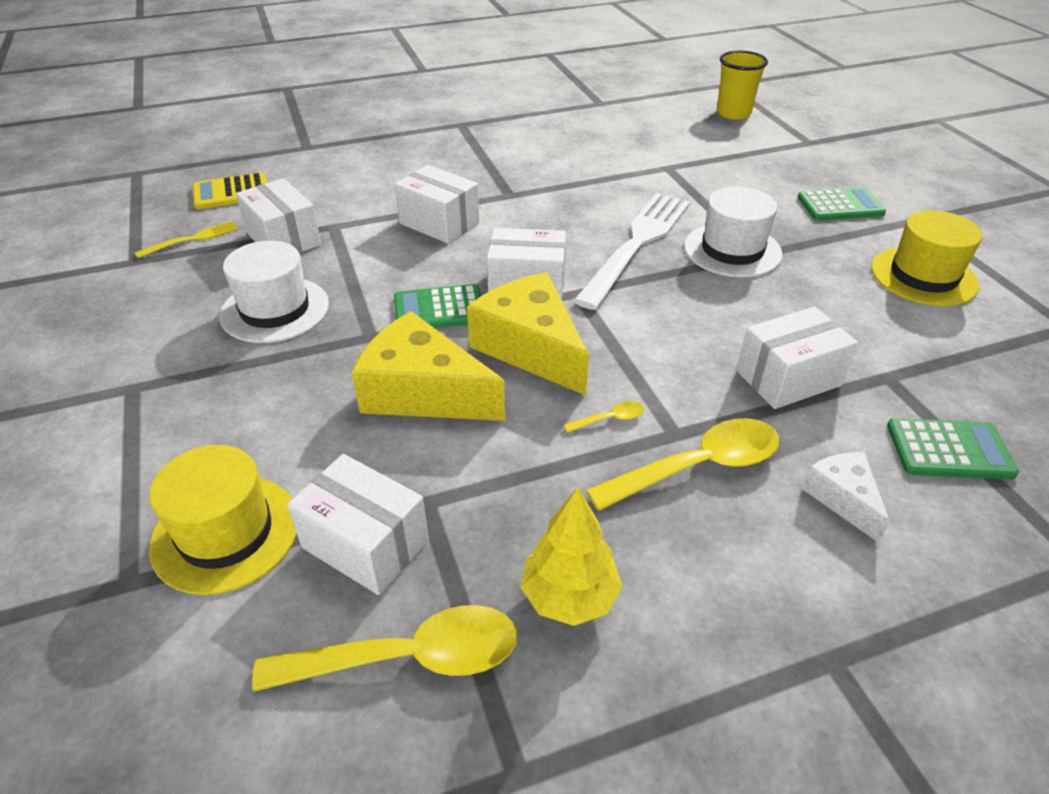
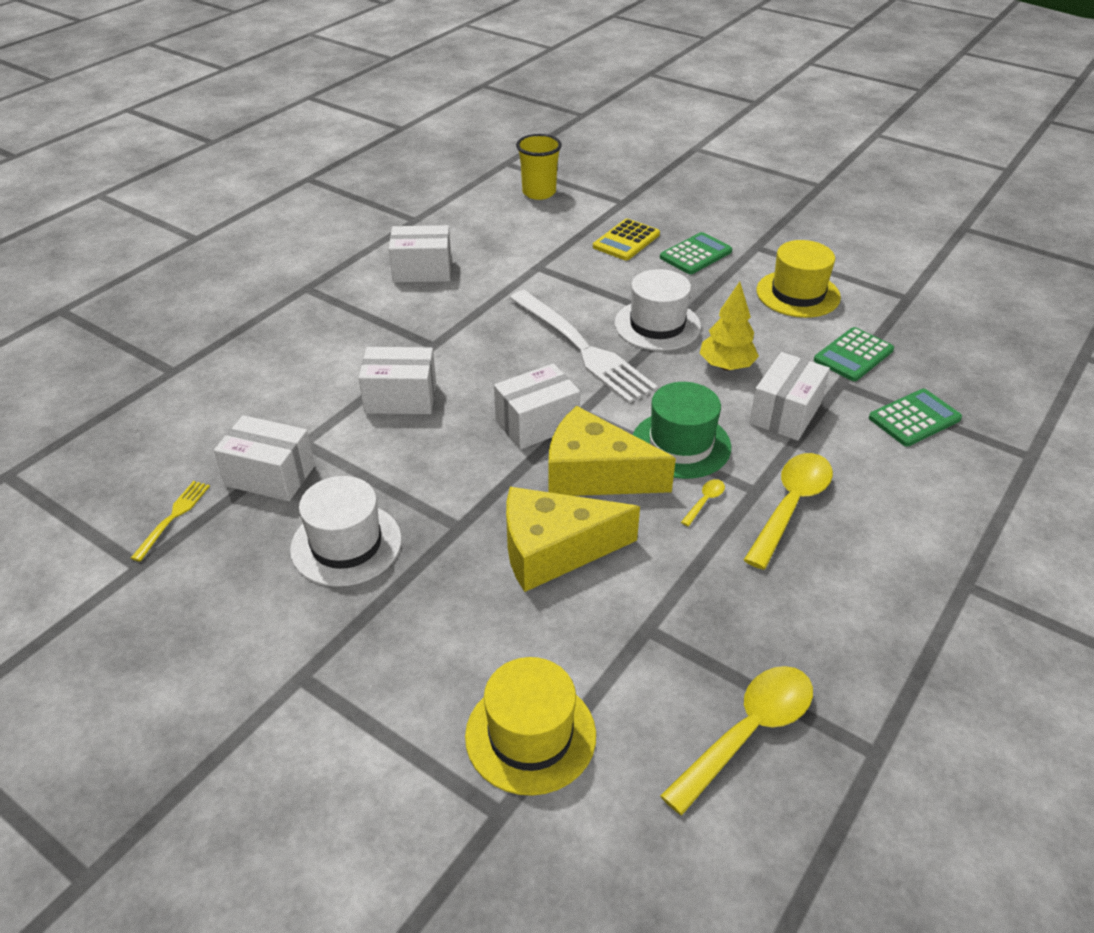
camera: 35 degrees left, 0 degrees up
(231, 192) = (152, 452): yellow calculator -> yellow calculator (626, 241)
(365, 543) = (639, 681): white box -> white box (422, 270)
(439, 309) = (489, 476): green calculator -> green calculator (853, 355)
(569, 597) = (800, 635): yellow tree -> yellow tree (726, 366)
(637, 244) = (583, 349): white fork -> white fork turned 150 degrees clockwise
(642, 359) = (681, 444): none -> green hat
(842, 498) = (887, 482): white cheese -> none

